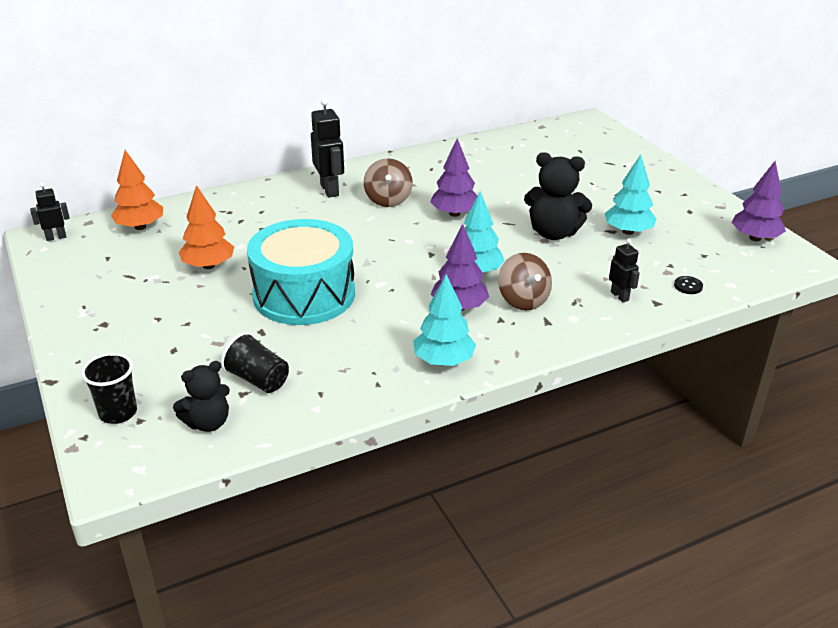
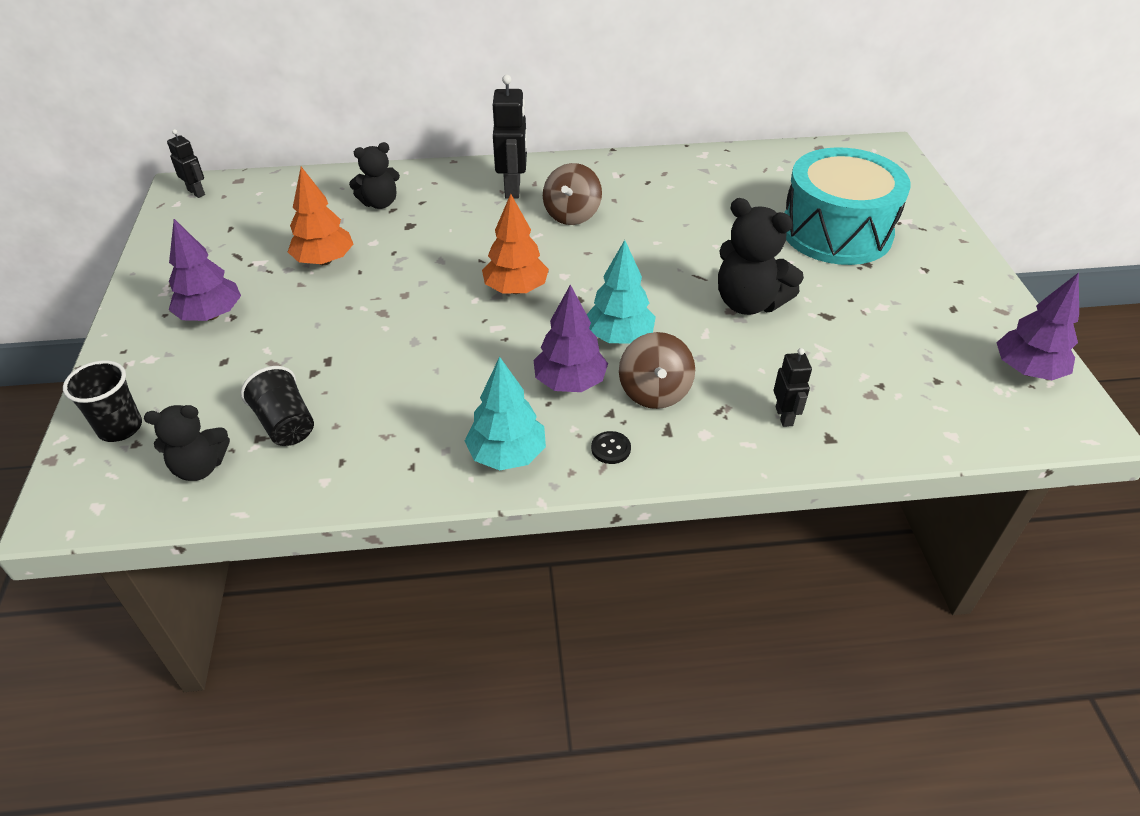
camera: 20 degrees right, 10 degrees up
(56, 237) = (196, 192): black robot -> black robot turned 45 degrees clockwise
(140, 227) = (285, 196): orange tree -> orange tree (516, 289)
(226, 218) = (380, 203): none -> black teddy bear
(304, 294) = (402, 322): turquoise drum -> turquoise drum (836, 232)
(454, 213) = (640, 249): purple tree -> purple tree (211, 315)
(628, 231) = (849, 321): turquoise tree -> none
(688, 286) = (888, 423): black button -> black button (611, 448)

